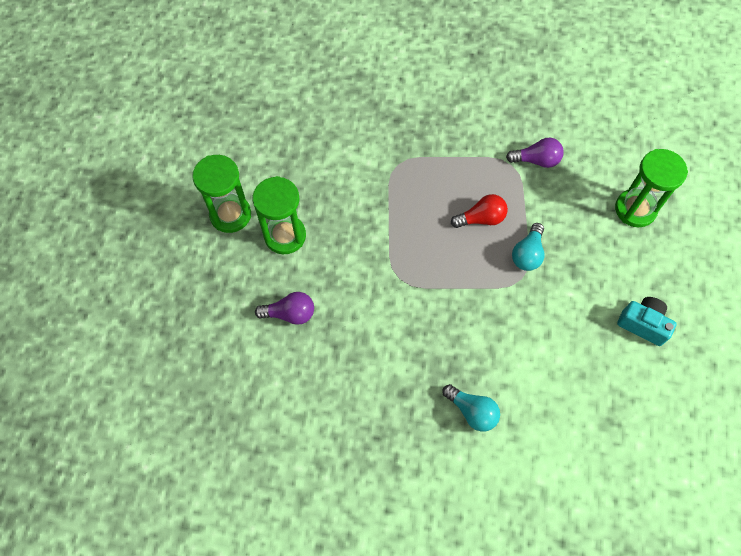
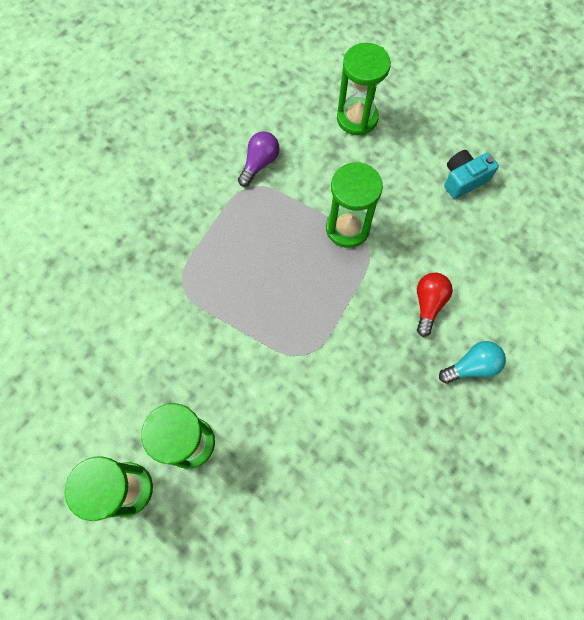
camera: 60 degrees left, 5 degrees up
(290, 314) = (281, 485): purple light bulb -> none
(481, 219) = (288, 245): red light bulb -> red light bulb (428, 304)
(527, 254) = (347, 228): turquoise light bulb -> green hourglass

